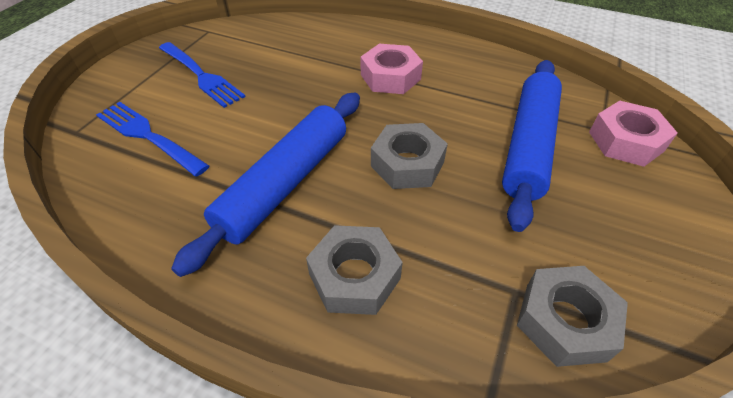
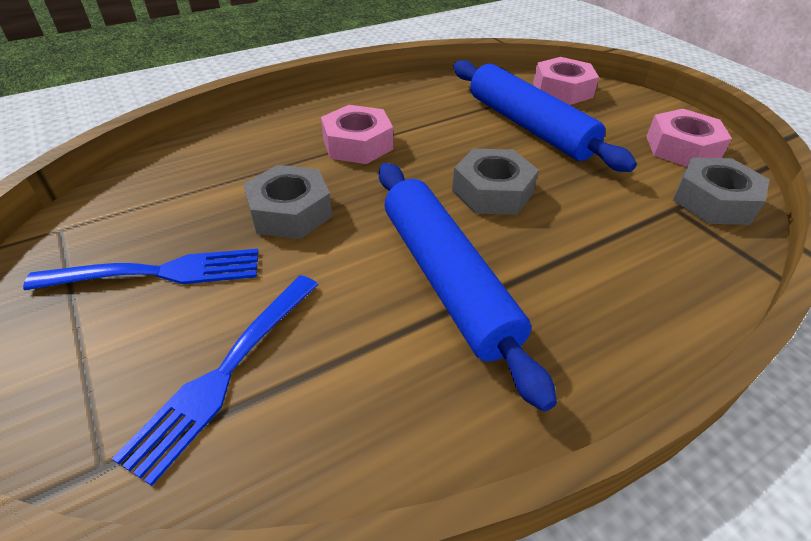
camera: 55 degrees left, 5 degrees down
(148, 136) = (225, 372): blue fork -> blue fork turned 45 degrees counterclockwise
(354, 276) = (609, 285): grey nut -> grey nut (290, 212)
(639, 266) = (682, 148): none -> pink nut

